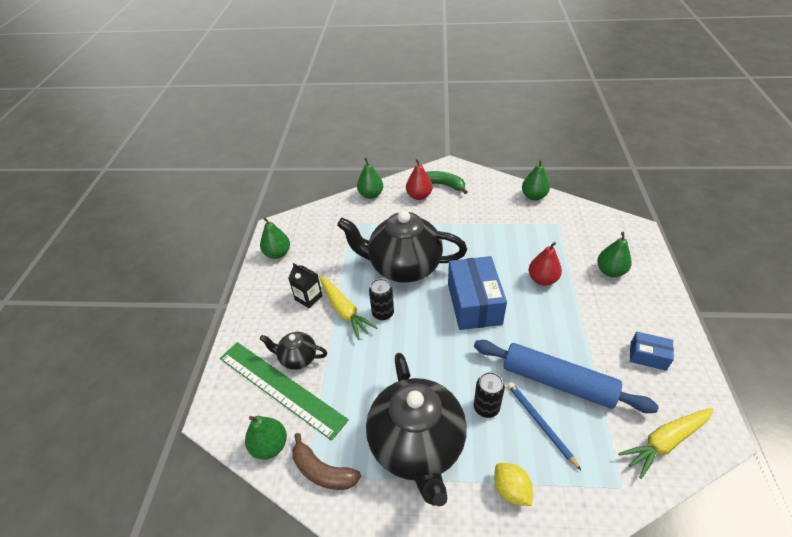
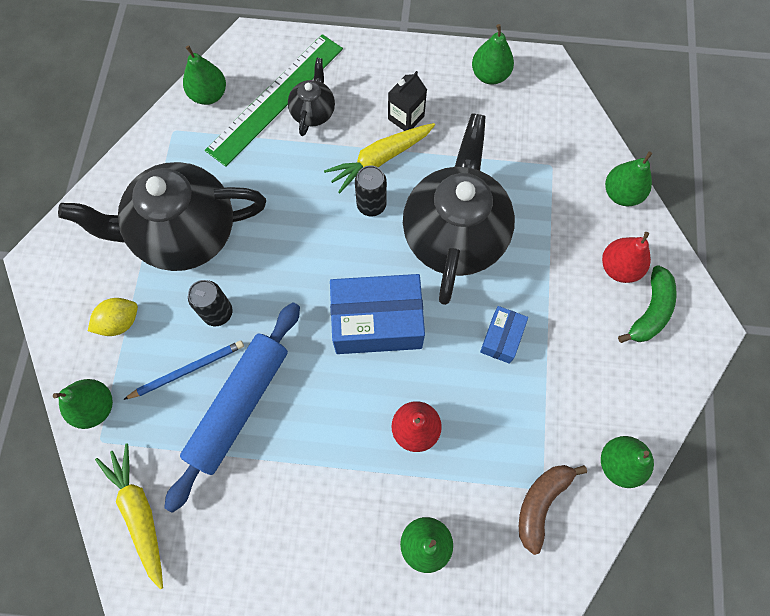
camera: 90 degrees right, 25 degrees up
(323, 471) = (173, 144): brown banana -> brown banana (541, 503)
(594, 497) = (95, 407): none -> green pear
(648, 356) = (261, 541): blue box -> blue box (501, 338)

